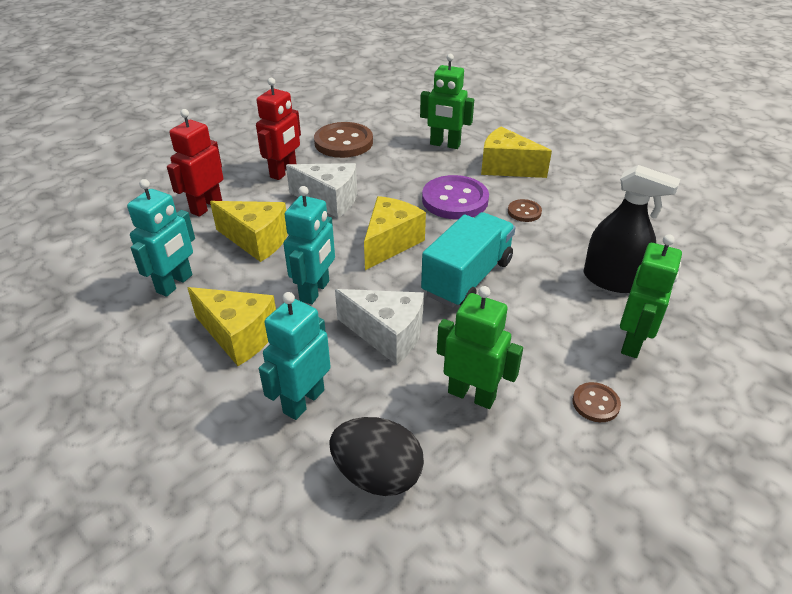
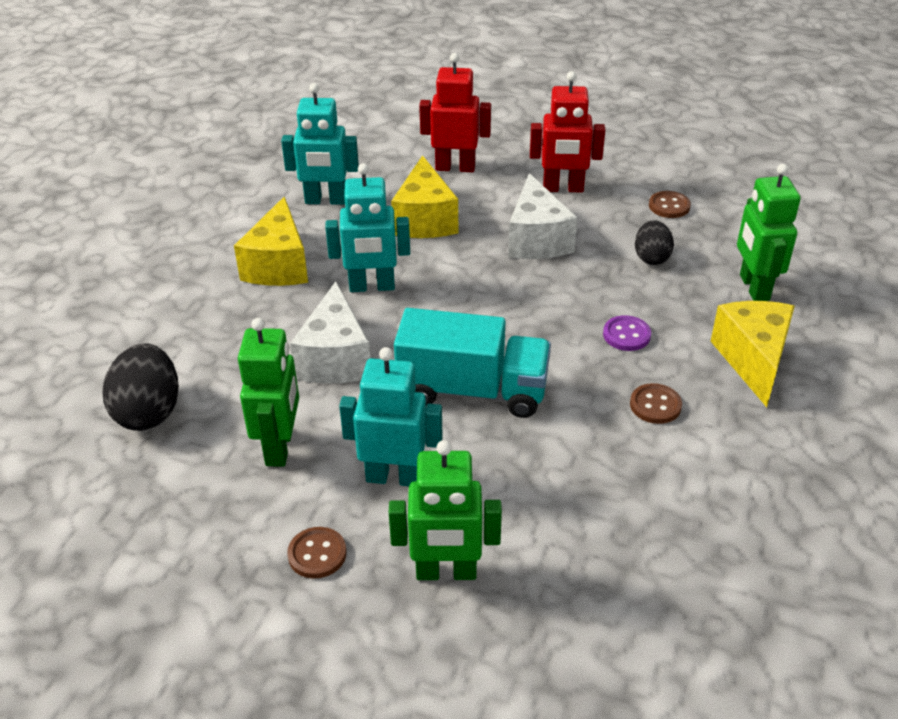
camera: 65 degrees right, 0 degrees up
(303, 401) = (216, 335): turquoise robot -> turquoise robot (394, 477)
(343, 142) = (669, 206): brown button -> brown button, size x0.49
(388, 166) = (651, 257): none -> black egg
(390, 243) = (492, 311): yellow cheese -> none
(455, 200) = (626, 335): purple button -> purple button, size x0.49
(612, 280) = (565, 528): black spray bottle -> none

